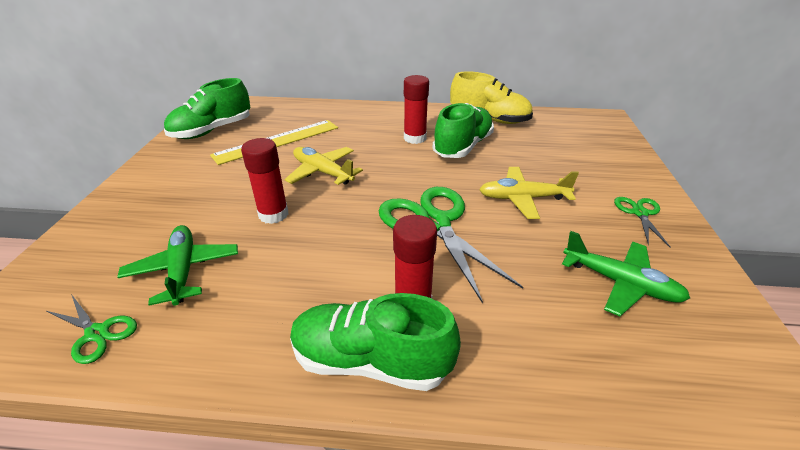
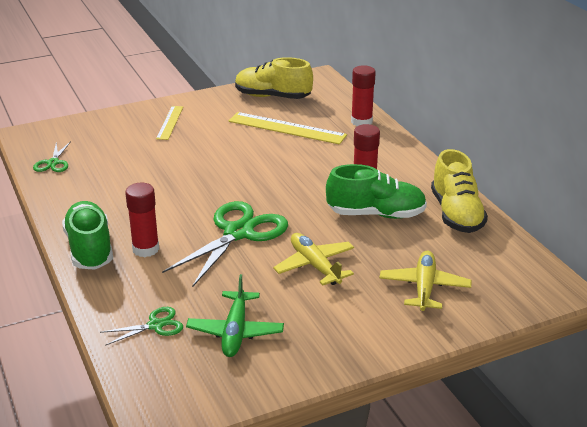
camera: 60 degrees right, 5 degrees down
(160, 199) = (170, 122): none -> yellow ruler
(183, 270) = (113, 163): green plane -> none
(212, 131) = (272, 97): green shoe -> yellow shoe
(273, 214) = (190, 167): red glue stick -> red glue stick (361, 122)
(322, 172) = (261, 164): yellow plane -> yellow plane (424, 287)
(640, 213) = (352, 333): green scissors -> green scissors (155, 325)

